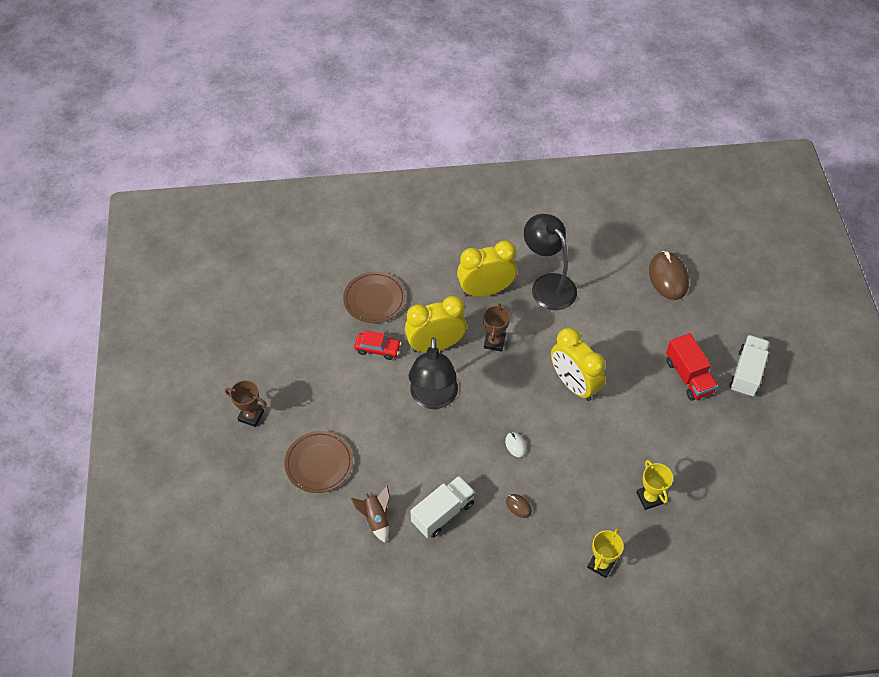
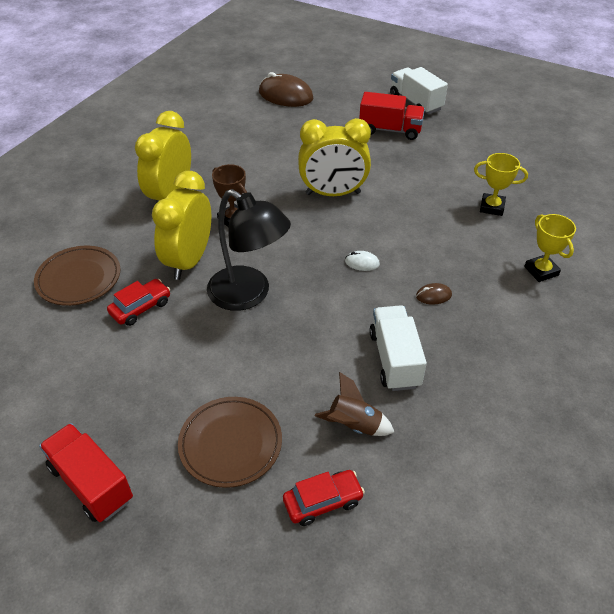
camera: 55 degrees left, 10 degrees down
(251, 416) = (91, 483): brown trophy -> red truck
(315, 532) = (323, 501): none -> red car
(548, 285) = (213, 157): black lamp -> none

